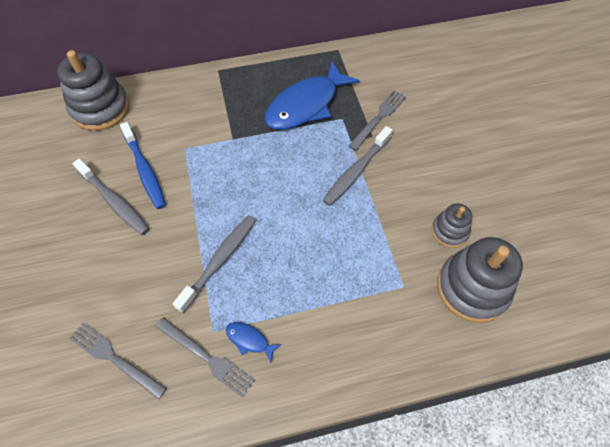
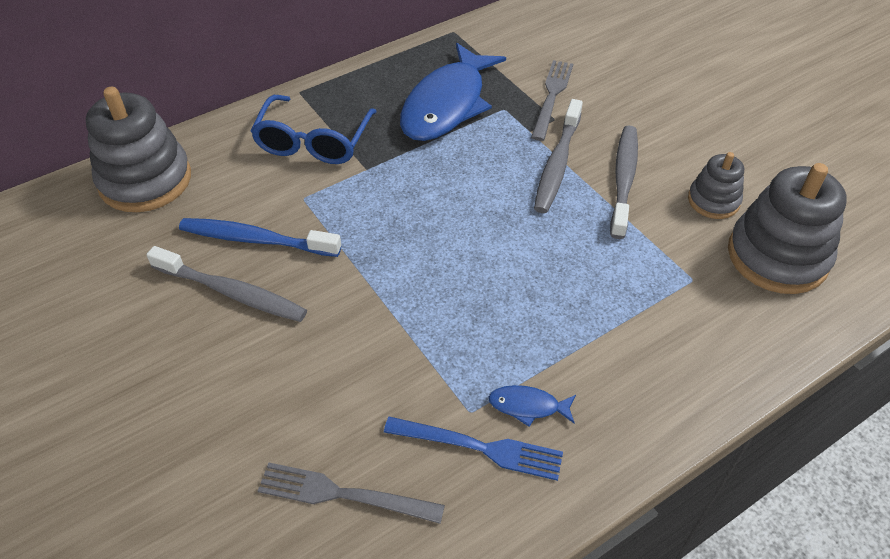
camera: 20 degrees left, 10 degrees down
(145, 170) = (257, 240): blue toothbrush -> blue toothbrush turned 150 degrees clockwise
(206, 358) = (480, 448): grey fork -> blue fork
(209, 110) = (313, 142): none -> blue glasses
(219, 261) = (430, 323): grey toothbrush -> grey toothbrush (623, 180)

